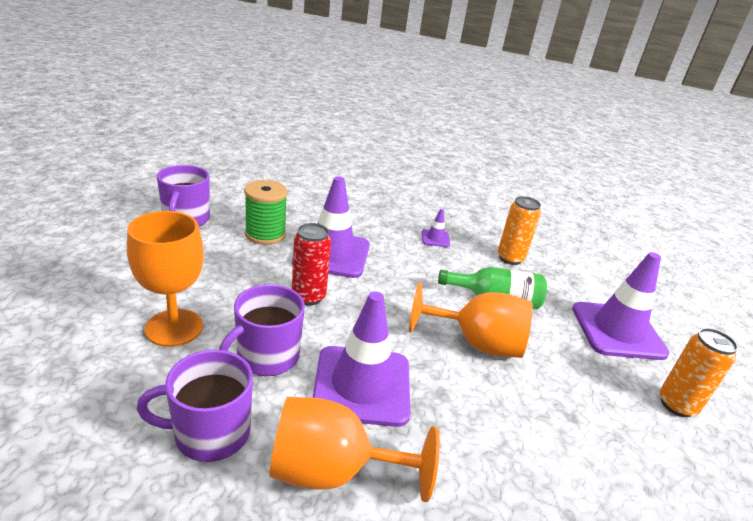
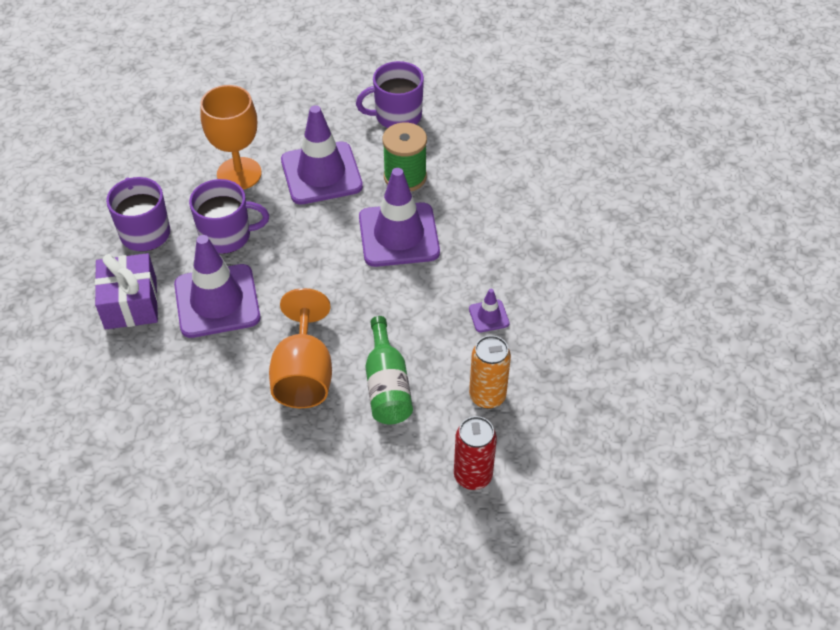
camera: 80 degrees right, 20 degrees up
(266, 357) = (227, 236): purple mug -> purple mug turned 150 degrees clockwise
(308, 297) = (317, 238): red can -> red can (473, 476)
(332, 471) = (131, 303): orange goblet -> purple gift
(617, 331) = (383, 508): purple traffic cone -> purple traffic cone (321, 173)
(677, 405) = (276, 551): orange can -> none

